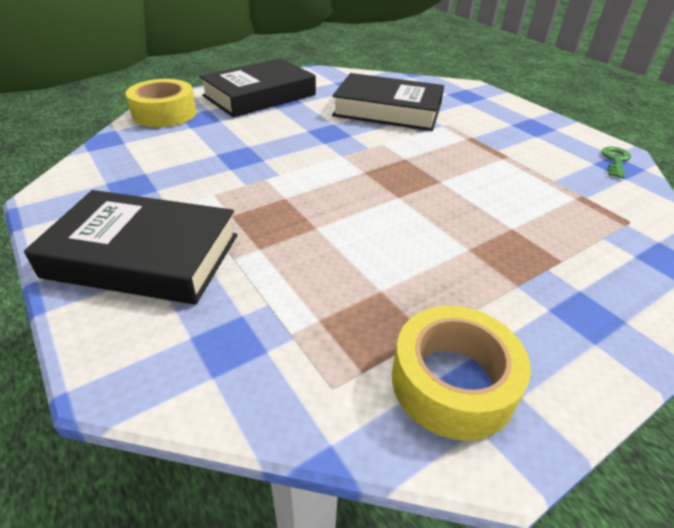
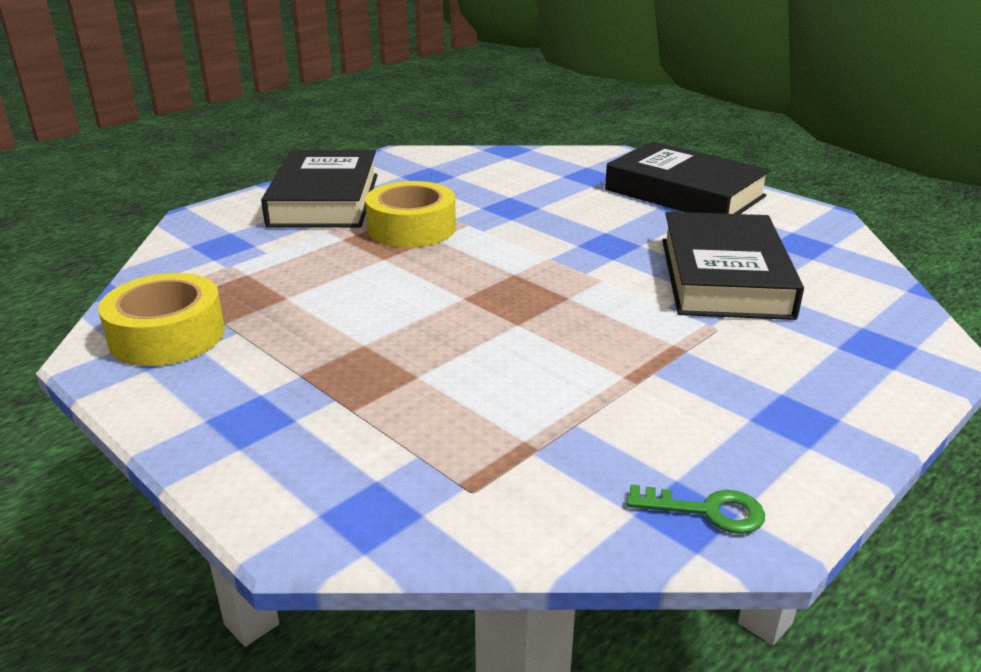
camera: 80 degrees right, 10 degrees down
(164, 113) = (585, 159): yellow tape -> yellow tape (411, 228)

